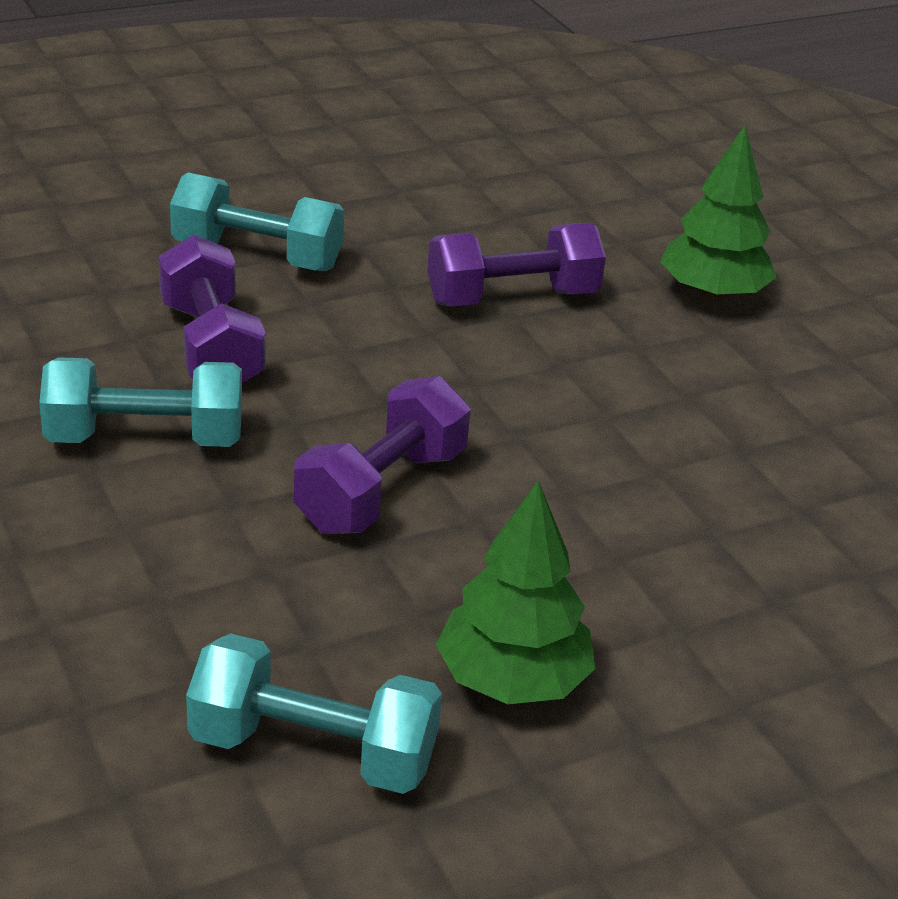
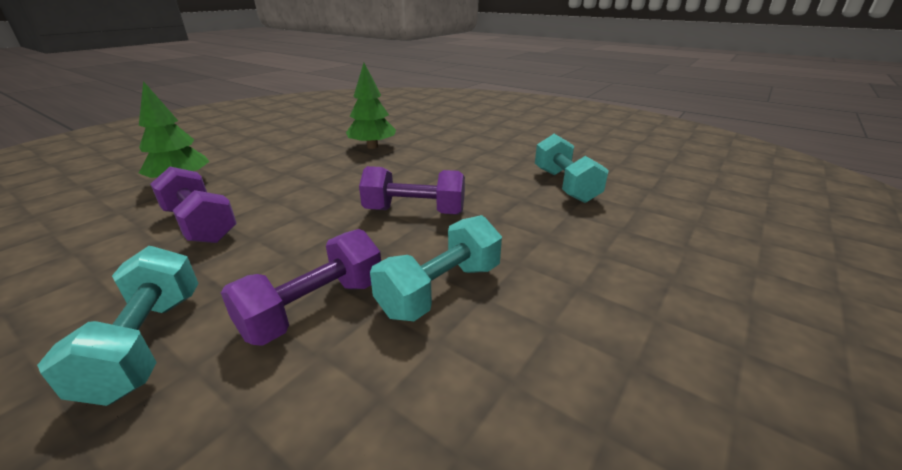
camera: 115 degrees left, 5 degrees down
(145, 439) = (441, 290): turquoise dumbbell -> turquoise dumbbell turned 75 degrees clockwise
(512, 680) = (490, 167): green tree -> green tree (372, 146)

